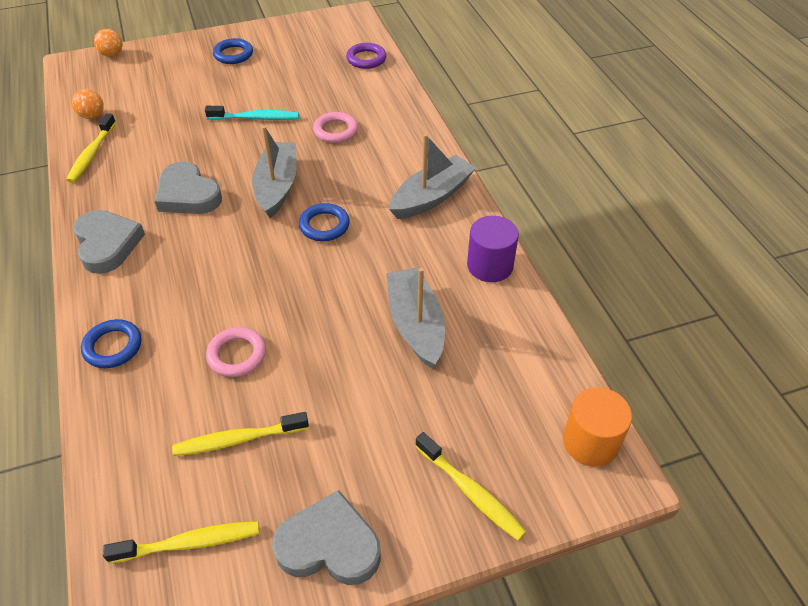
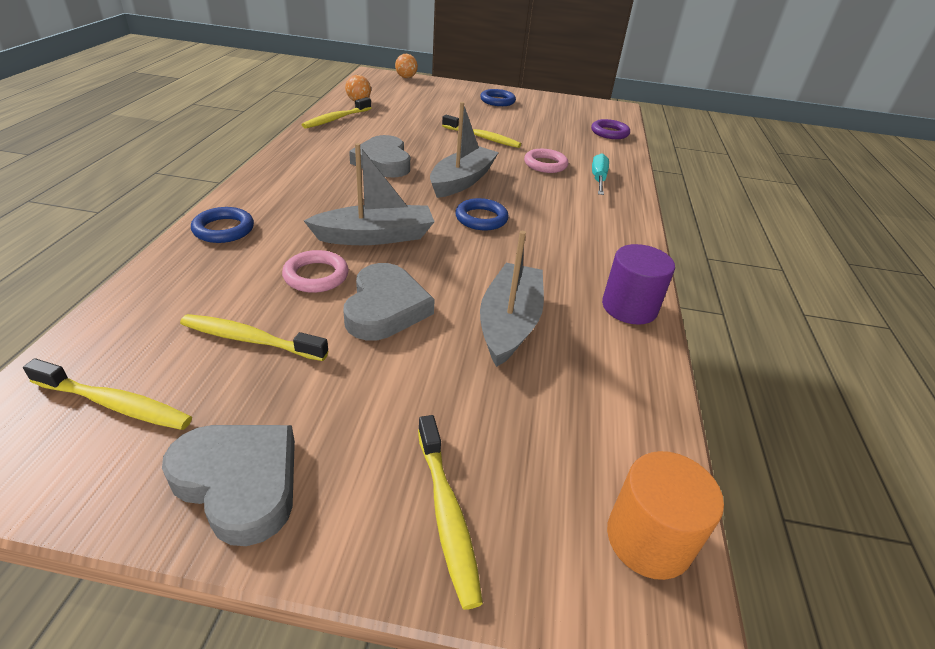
camera: 25 degrees right, 10 degrees down
(107, 244) = (291, 168): grey heart -> grey heart (385, 308)
(256, 118) = (482, 138): turquoise toothbrush -> yellow toothbrush
(391, 129) = (598, 179): none -> turquoise screwdriver
(431, 197) = (603, 234): grey boat -> grey boat (375, 236)

